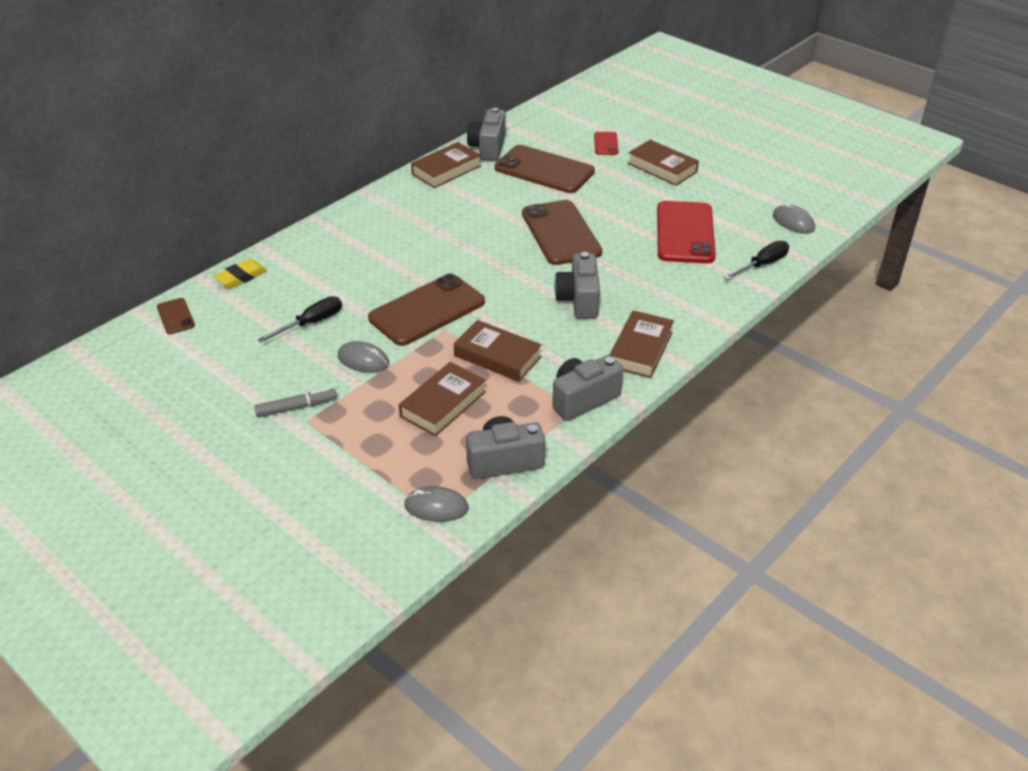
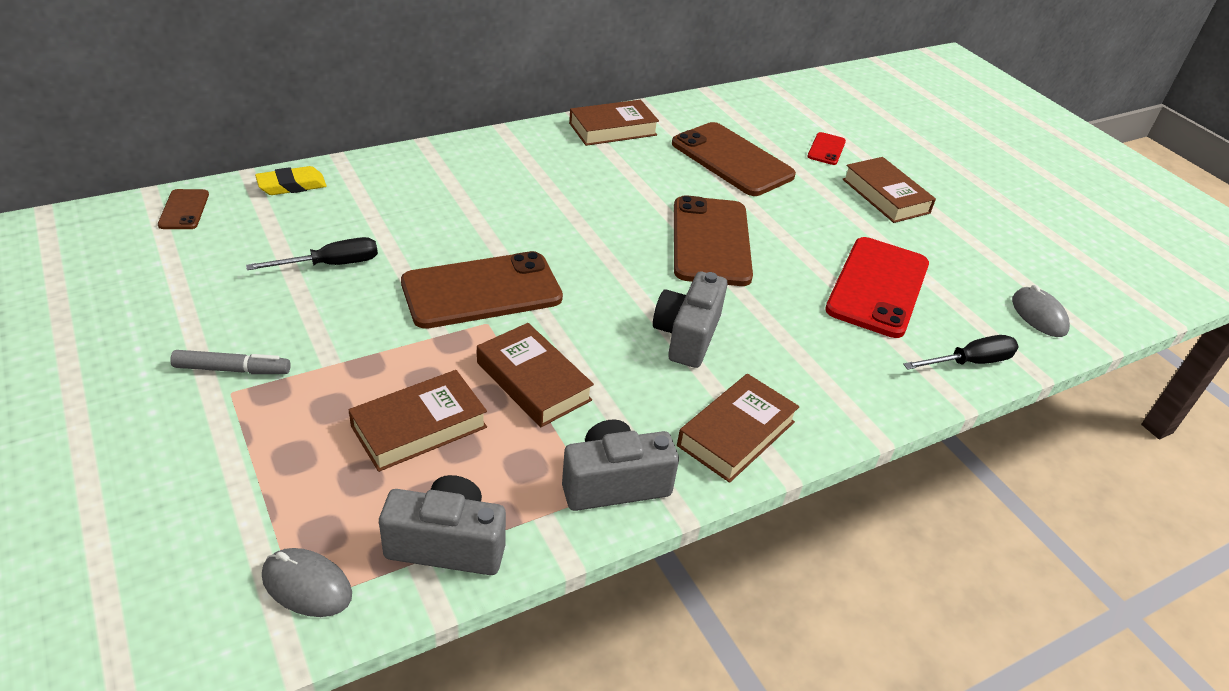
camera: 15 degrees right, 0 degrees up
(363, 360) = (359, 332): grey mouse -> none
(488, 148) = (678, 117): grey camera -> none

